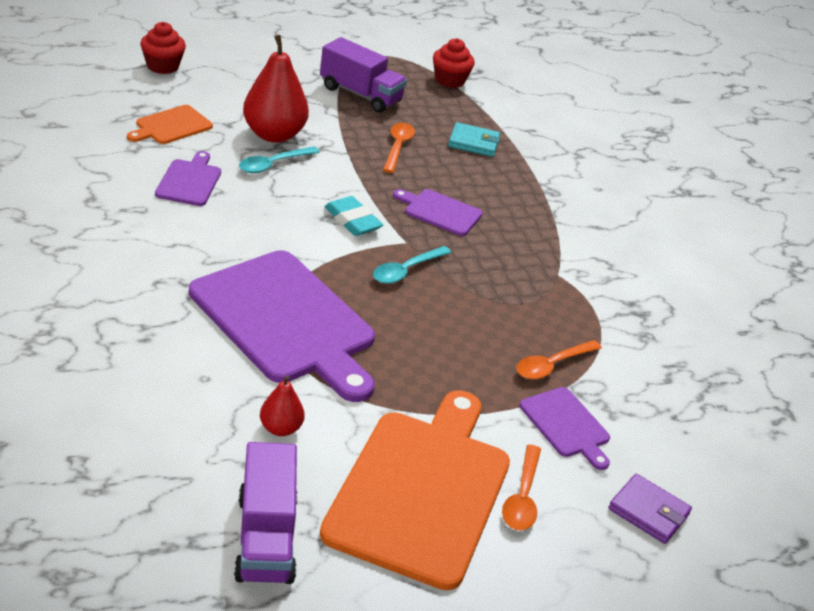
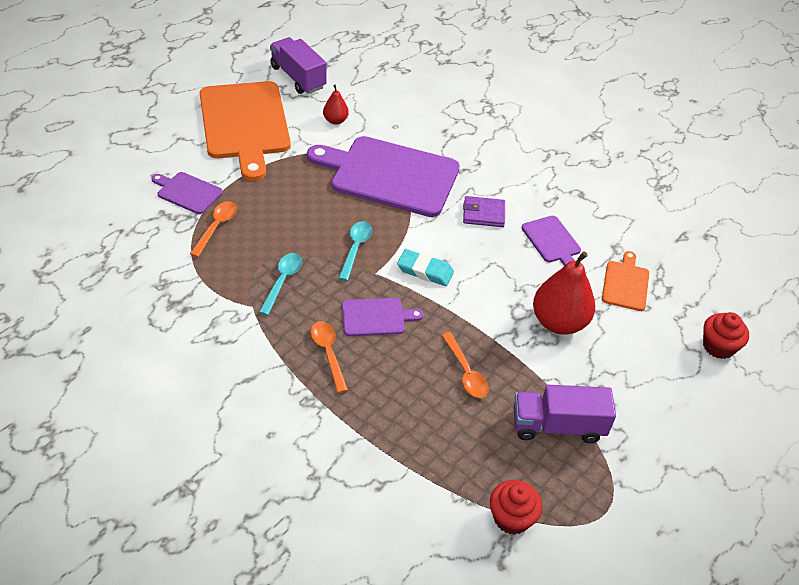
camera: 150 degrees right, 10 degrees up
(273, 164) = (525, 290): turquoise spoon -> turquoise spoon (282, 281)
(473, 143) = (414, 424): turquoise wallet -> none
(522, 497) = (192, 143): orange spoon -> orange spoon (328, 353)
(648, 512) = (118, 166): purple wallet -> purple wallet (483, 214)

